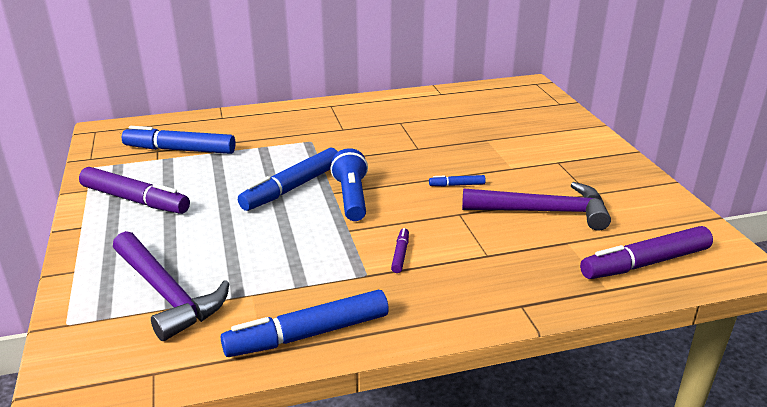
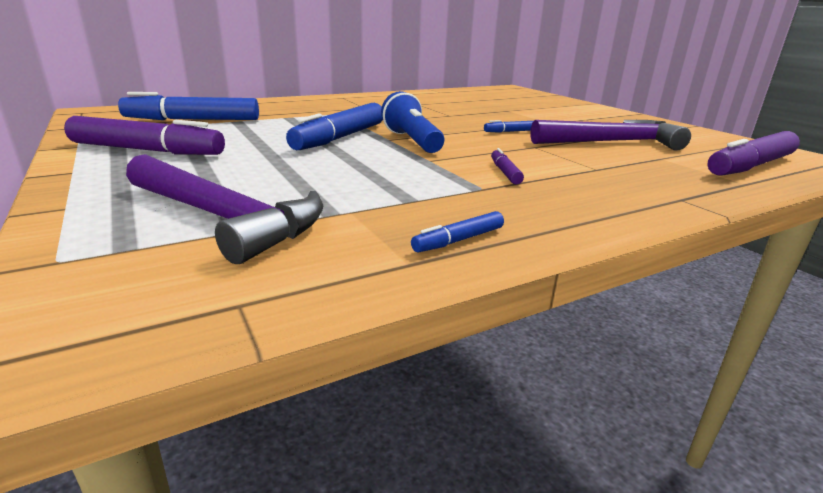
camera: 15 degrees left, 5 degrees down
(308, 334) = (458, 240): blue marker -> blue marker, size x0.45

